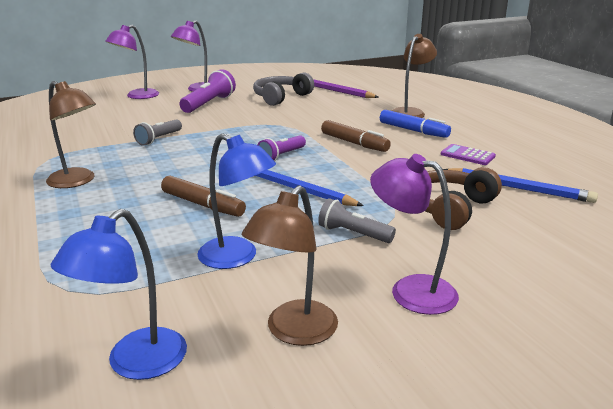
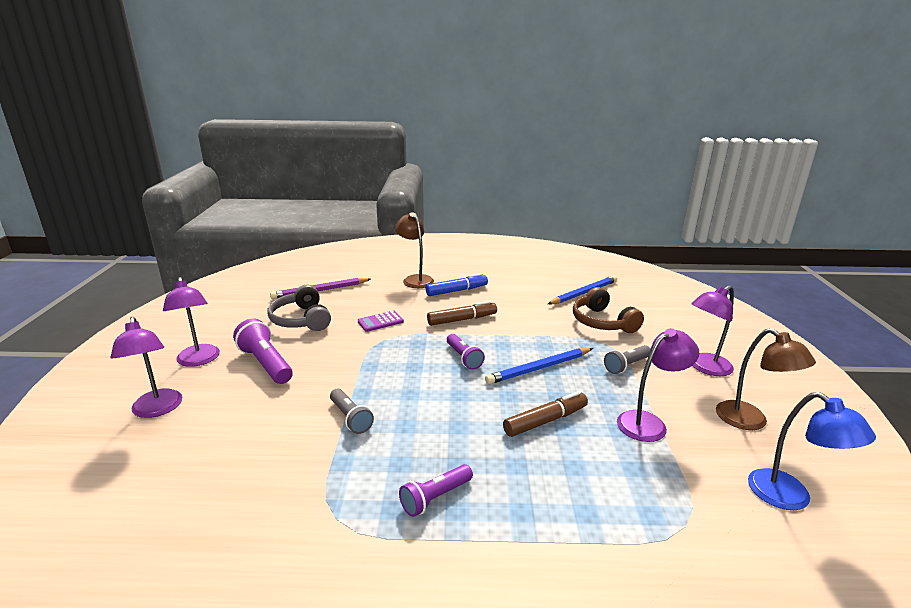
camera: 65 degrees left, 0 degrees up
(77, 181) = (435, 498): brown lamp -> purple flashlight
(237, 257) = (649, 423): blue lamp -> purple lamp
(467, 155) = (521, 289): purple calculator -> purple calculator (380, 322)

